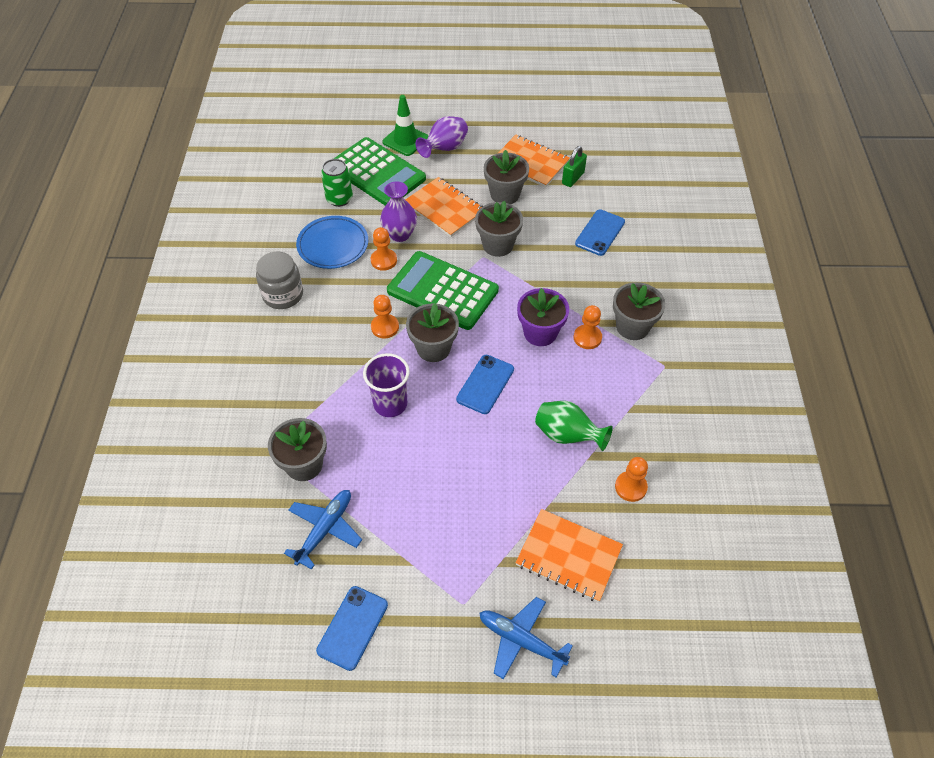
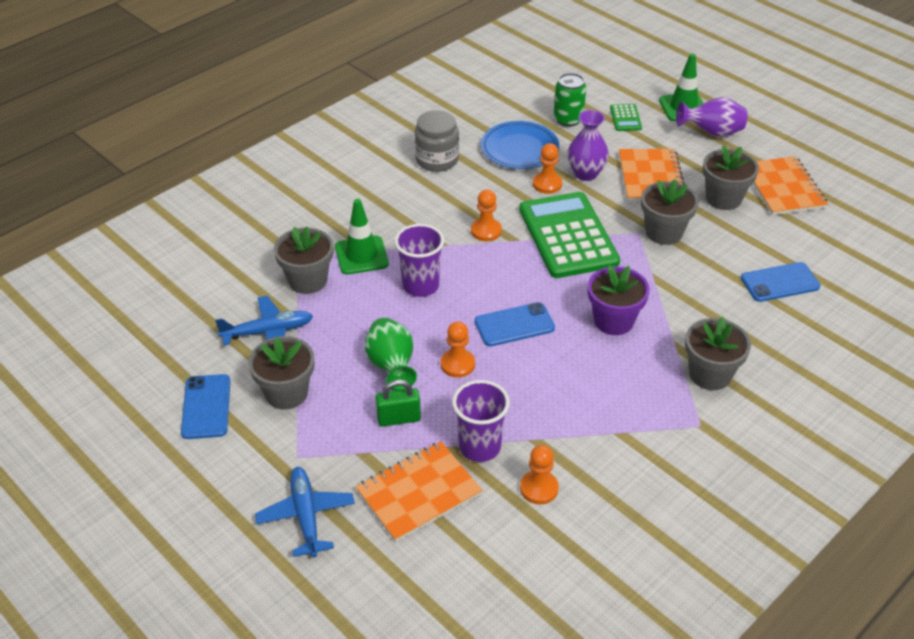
camera: 45 degrees right, 10 degrees down
(320, 413) = (361, 255): none -> green traffic cone
(352, 627) = (206, 407): blue phone -> blue phone turned 75 degrees counterclockwise
(377, 172) = (625, 118): green calculator -> green calculator, size x0.42
(433, 348) = (505, 271): grey flower pot -> grey flower pot (286, 393)
(566, 490) = (479, 447): none -> purple cup
(567, 435) = (534, 410): green vase -> green vase (391, 367)
(568, 556) = (419, 493): orange notebook -> orange notebook turned 75 degrees clockwise
(573, 178) = (811, 224): green padlock -> green padlock (398, 418)
(587, 338) = (653, 353): orange pawn -> orange pawn (457, 364)

